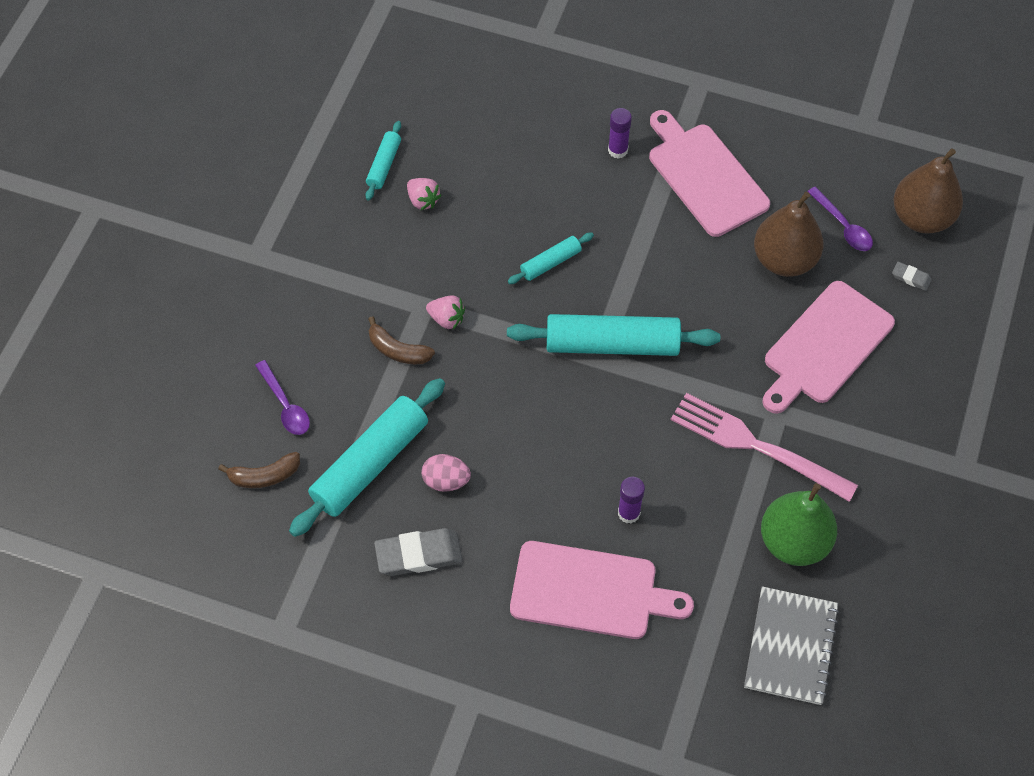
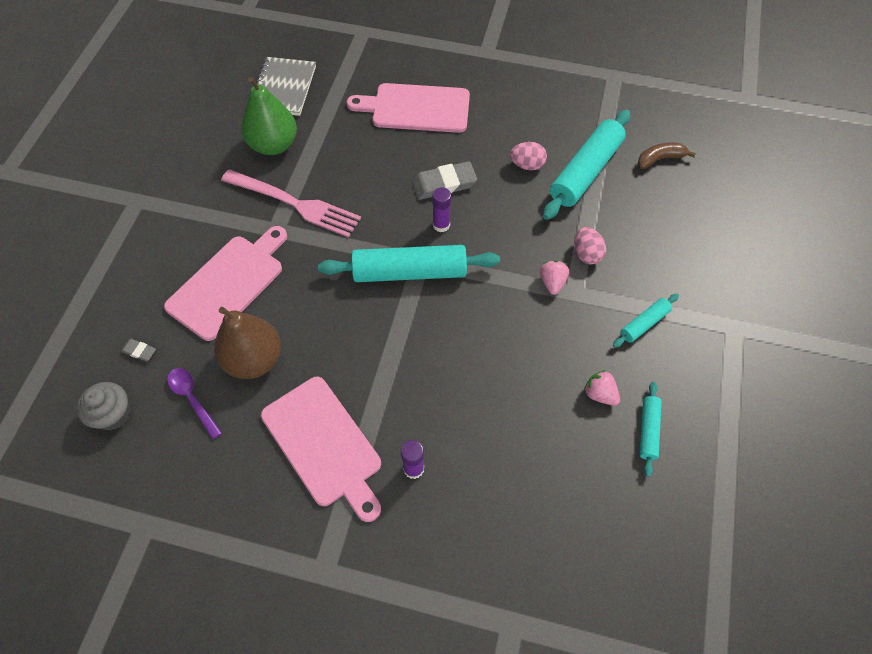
camera: 175 degrees right, 0 degrees up
(285, 405) = (663, 207): purple spoon -> none
(398, 350) = (586, 254): brown banana -> pink egg
(418, 555) = (536, 120): grey eraser -> grey eraser (444, 184)
(446, 319) = (552, 282): pink strawberry -> pink strawberry turned 75 degrees clockwise
(550, 263) = (469, 340): turquoise rolling pin -> turquoise rolling pin (644, 324)
(628, 513) = (391, 154): purple glue stick -> purple glue stick (441, 225)
(921, 218) = (113, 414): brown pear -> grey cupcake

